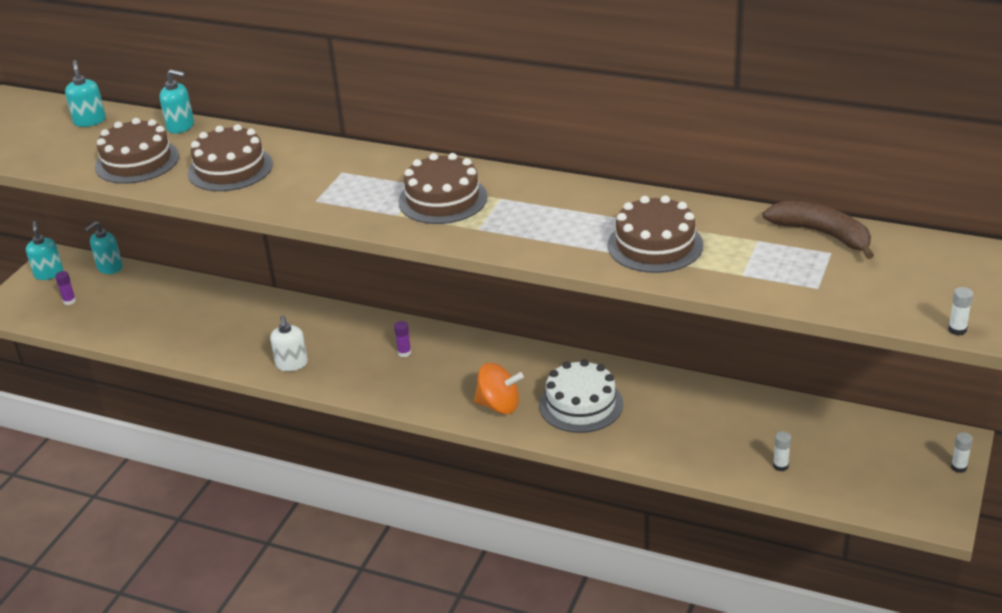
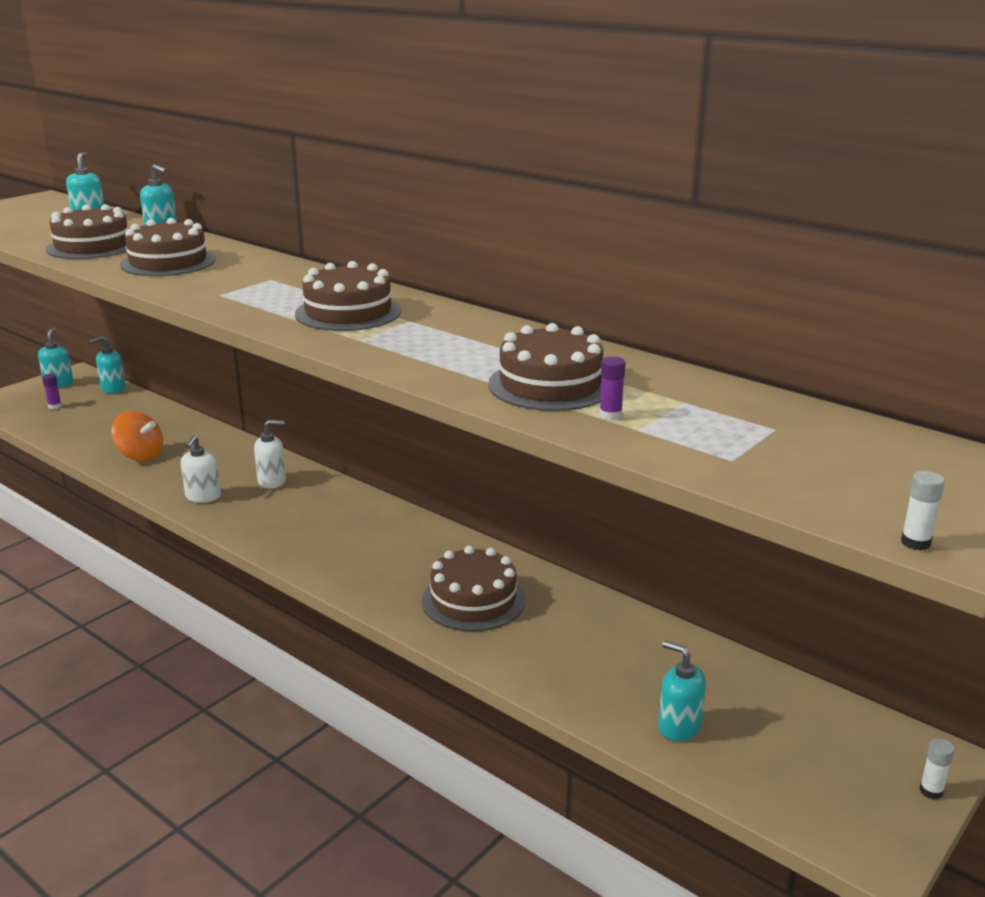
camera: 15 degrees right, 10 degrees down
(341, 334) = (272, 481): none -> white soap dispenser
(404, 353) = (321, 510): purple glue stick -> purple glue stick (610, 415)
(499, 405) = (382, 580): orange spinning top -> orange spinning top (140, 455)
(581, 404) = (473, 600): white cake -> brown cake
(780, 466) = (679, 726): white glue stick -> turquoise soap dispenser
(822, 234) = (775, 410): brown banana -> none

